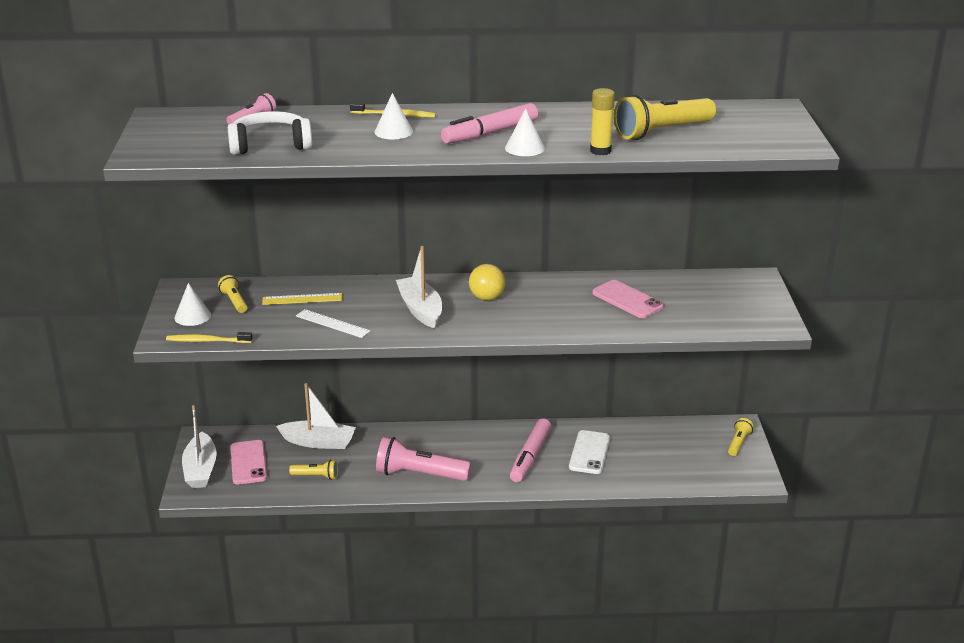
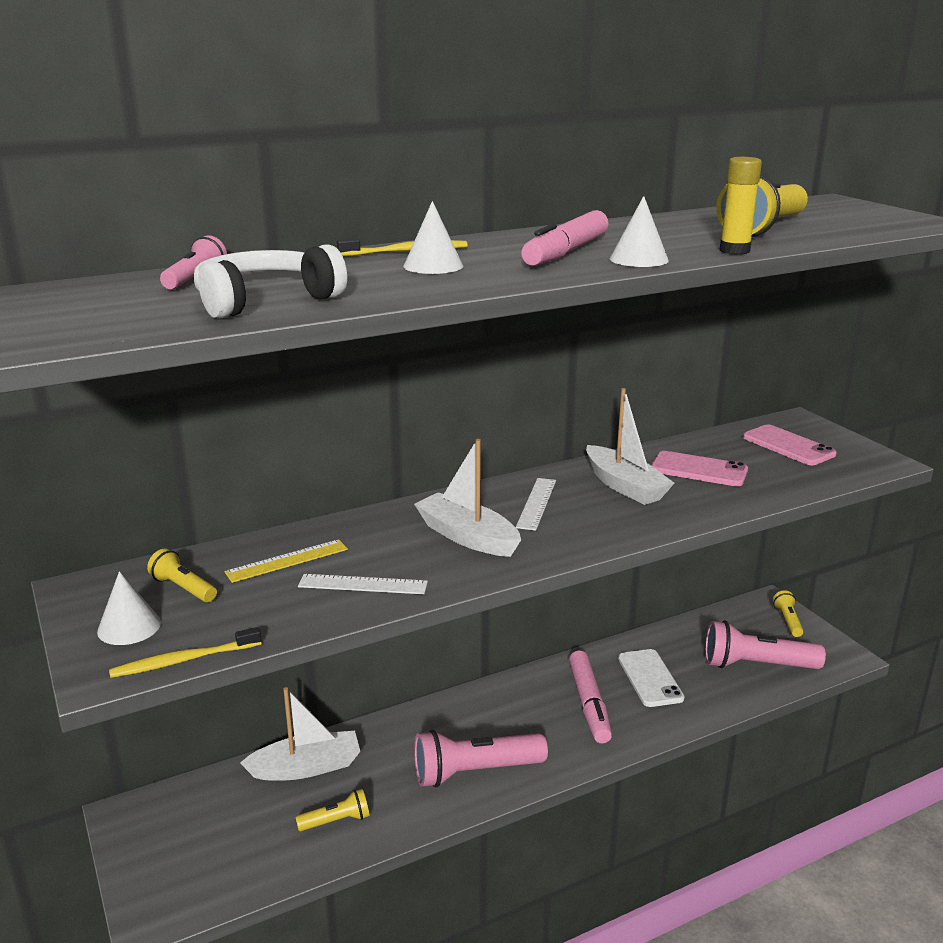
camera: 25 degrees left, 5 degrees down
(200, 469) = (152, 868): white boat -> white boat (624, 486)
(248, 462) = (222, 832): pink phone -> pink phone (788, 446)
(487, 298) = (536, 503): yellow ball -> white ruler
(679, 466) = (756, 665): none -> pink flashlight

